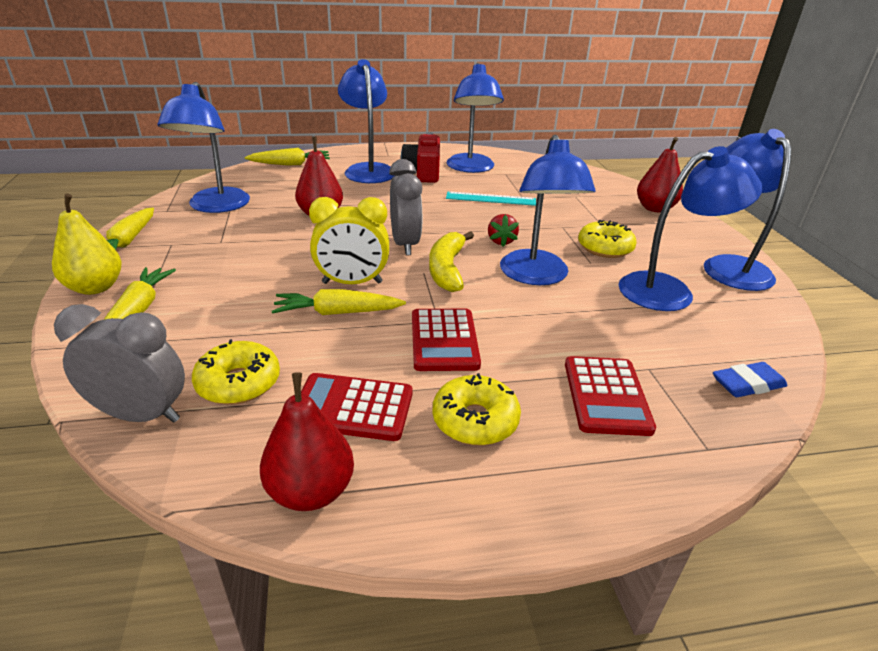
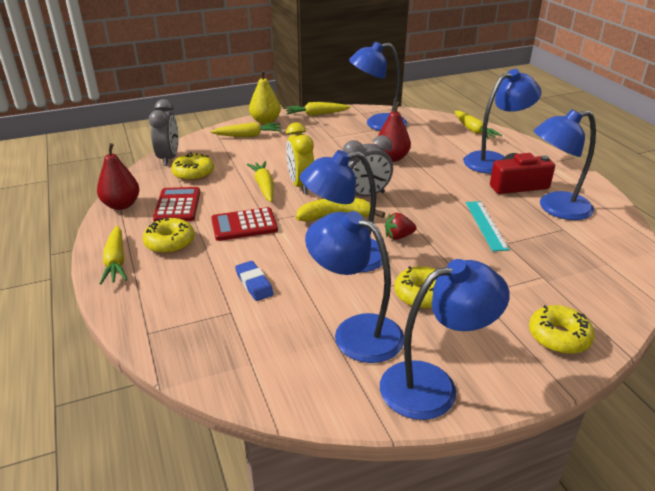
camera: 80 degrees right, 0 degrees up
(524, 492) = (116, 262): none -> yellow carrot
(606, 396) = (196, 290): red calculator -> none
(654, 208) = (558, 337): red pear -> yellow donut
(669, 290) = (355, 332): blue lamp -> blue lamp turned 150 degrees clockwise
(747, 384) = (218, 364): blue eraser -> blue eraser (254, 284)

